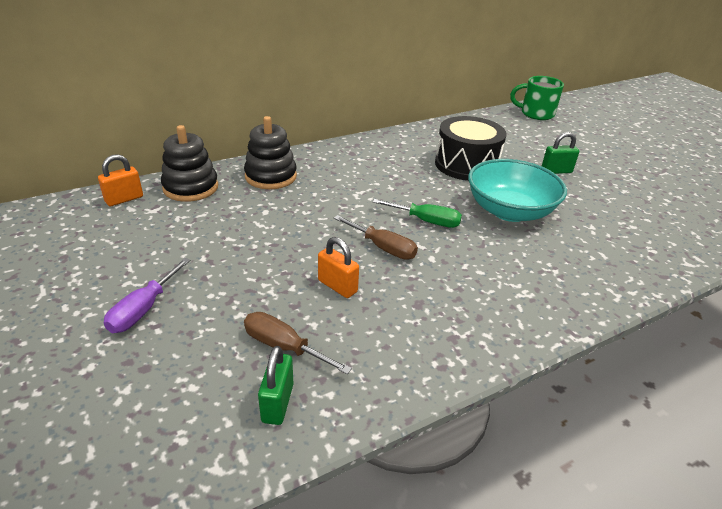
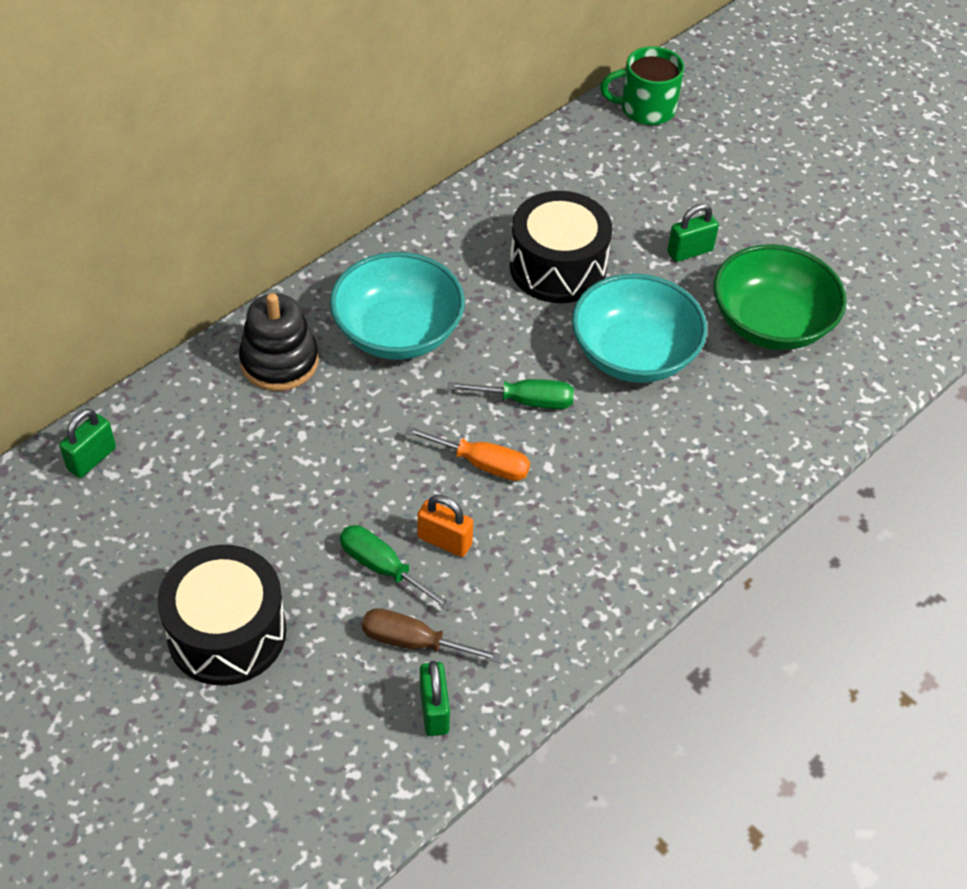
camera: 15 degrees left, 15 degrees up
(124, 199) = (92, 459): orange padlock -> green padlock
(143, 309) = (227, 632): purple screwdriver -> black drum
(191, 187) = (174, 413): black stacking toy -> none
(283, 293) = (383, 568): none -> green screwdriver
(352, 176) = (398, 332): none -> turquoise bowl
(383, 248) = (482, 464): brown screwdriver -> orange screwdriver
(612, 212) = (771, 323): none -> green bowl

